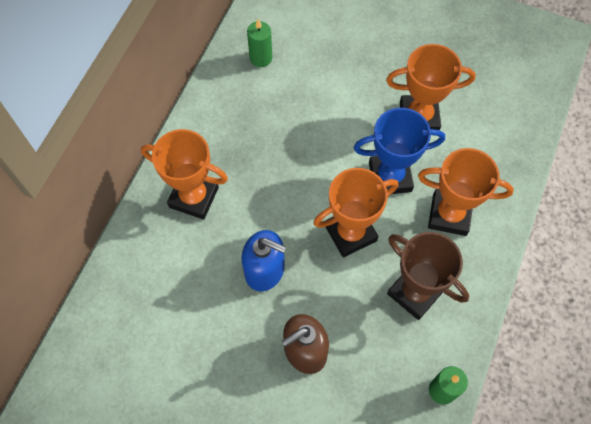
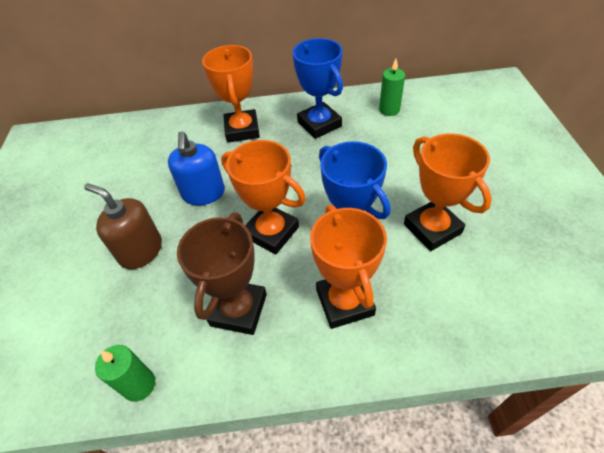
camera: 65 degrees right, 15 degrees down
(237, 125) = (319, 124): none -> blue trophy

